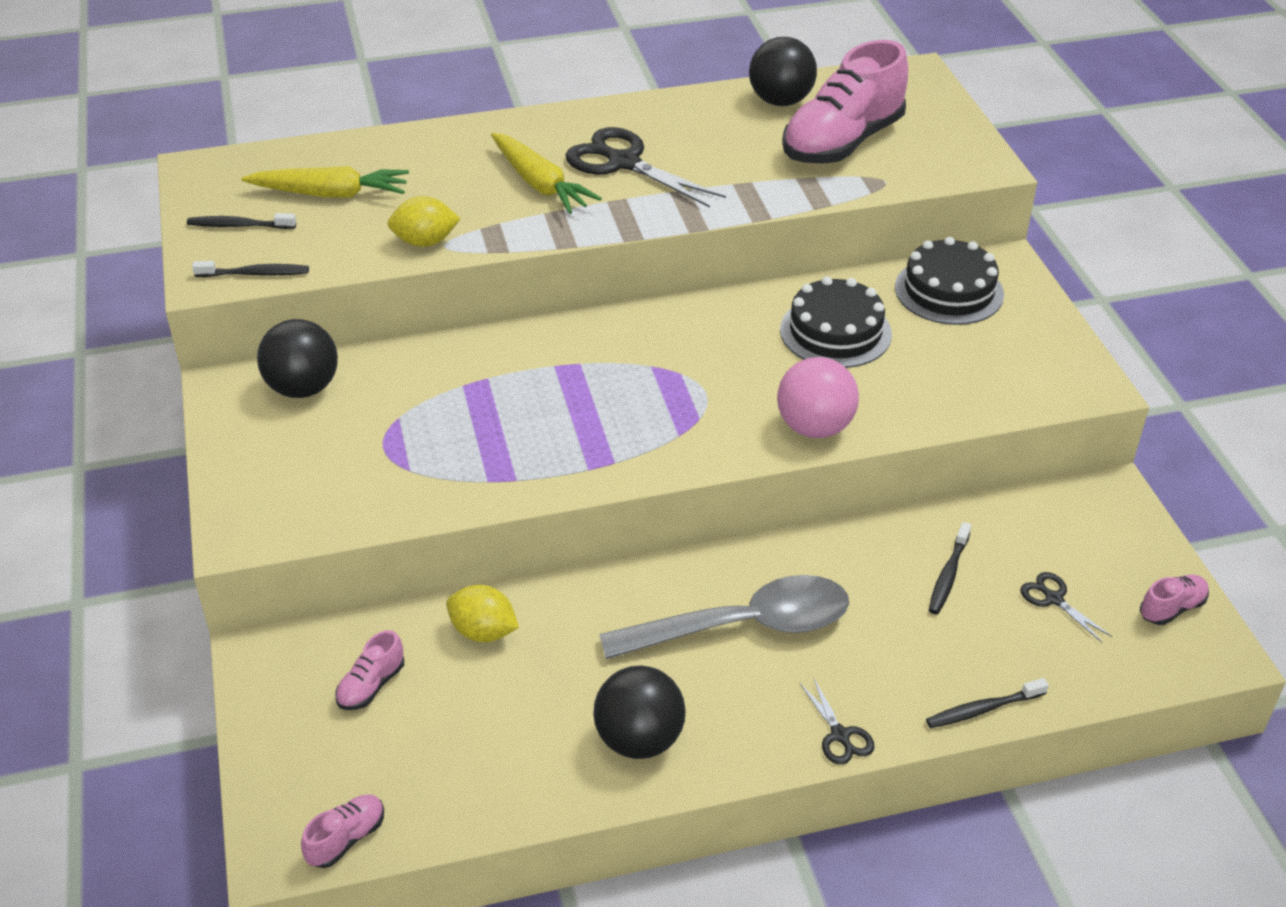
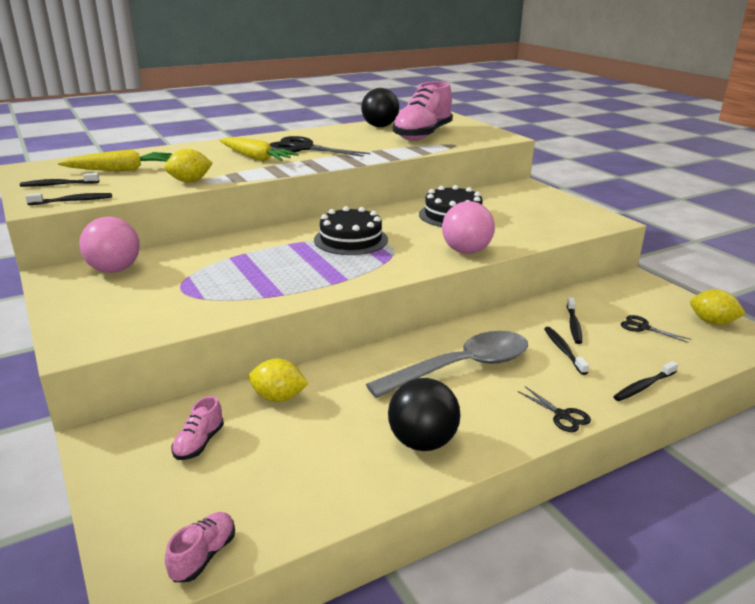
camera: 15 degrees left, 15 degrees down
(303, 388) = (114, 270): black ball -> pink ball
(905, 621) = (563, 350): none -> black toothbrush
(949, 291) = (504, 196): black cake -> black cake (351, 240)
(1171, 608) = (712, 322): pink shoe -> yellow lemon

